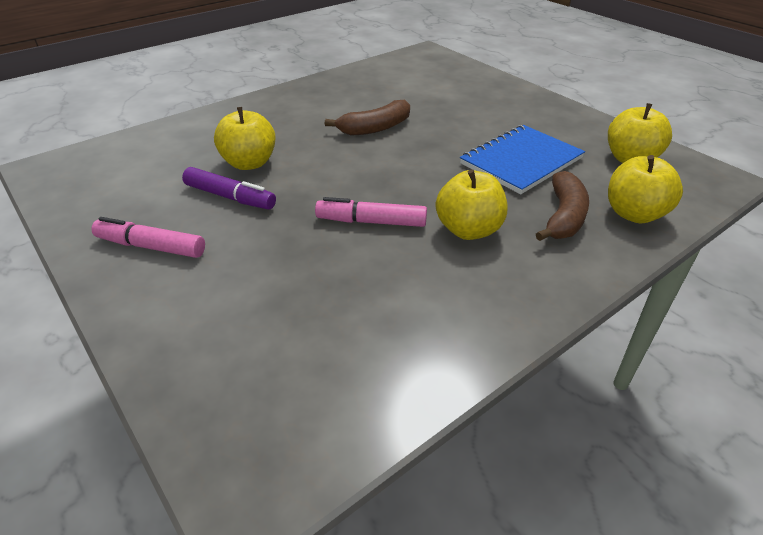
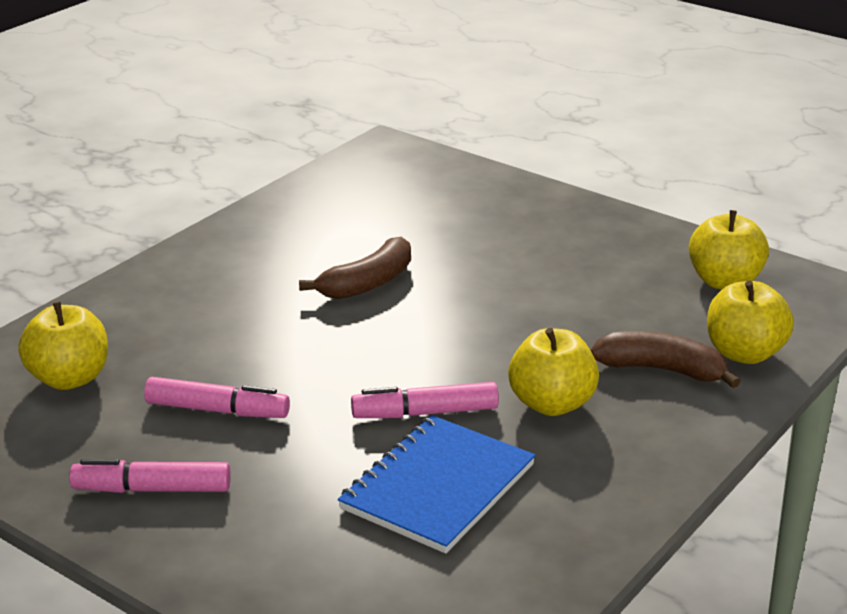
camera: 15 degrees left, 10 degrees down
(230, 197) = (217, 410): purple marker -> pink marker
(249, 163) = (215, 360): yellow apple -> yellow apple (69, 378)
(521, 161) = (586, 304): blue notebook -> blue notebook (438, 487)
(564, 217) = (662, 370): brown banana -> brown banana turned 75 degrees counterclockwise

